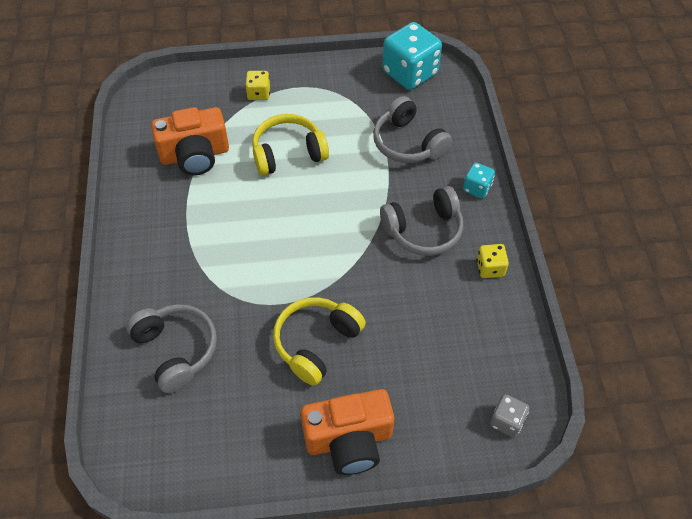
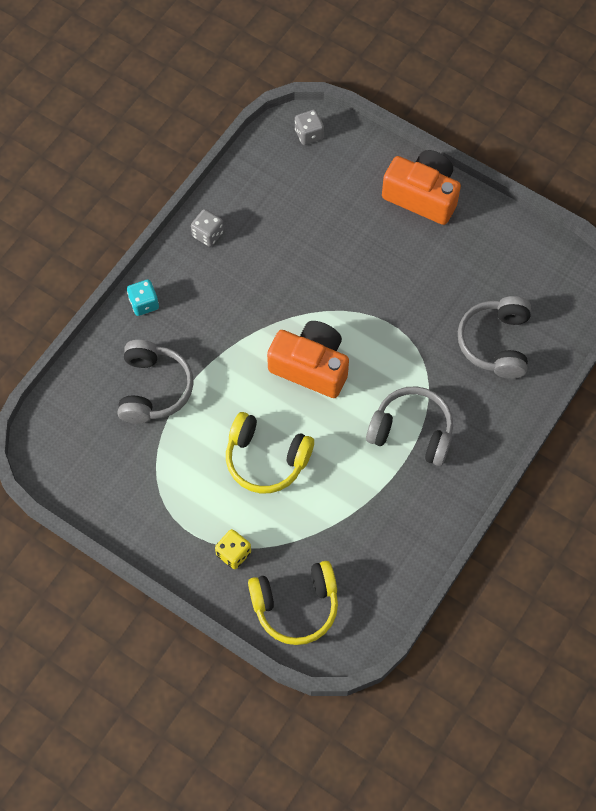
camera: 140 degrees left, 10 degrees up
(195, 155) = (350, 522): orange camera -> orange camera (311, 367)
(316, 343) = (388, 273): yellow headphones -> yellow headphones (296, 606)
(410, 73) = (71, 465): turquoise dice -> none
(423, 230) = (225, 300): grey headphones -> grey headphones (412, 432)
(490, 268) = (208, 234): yellow dice -> grey dice

